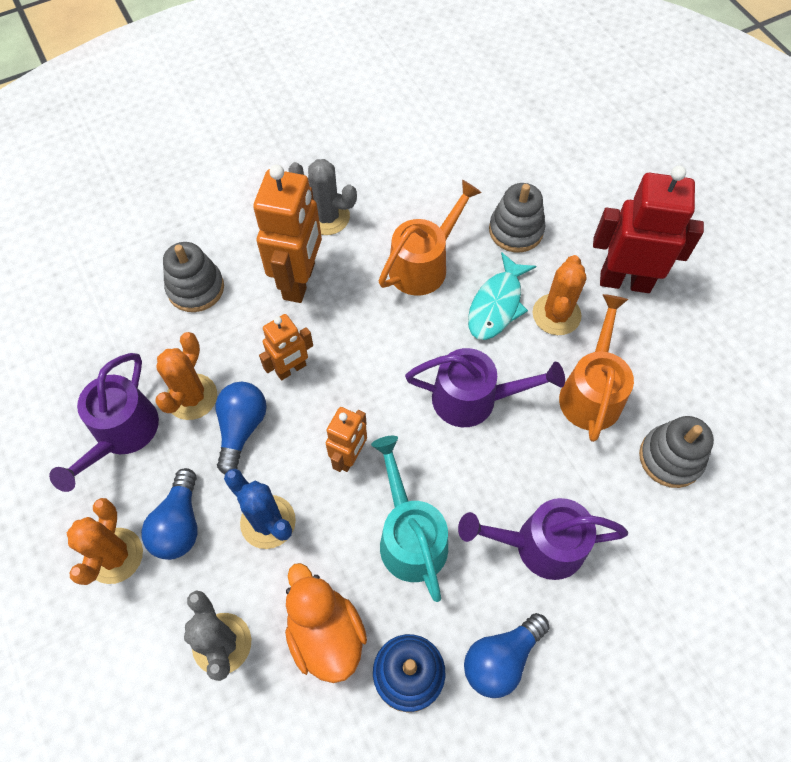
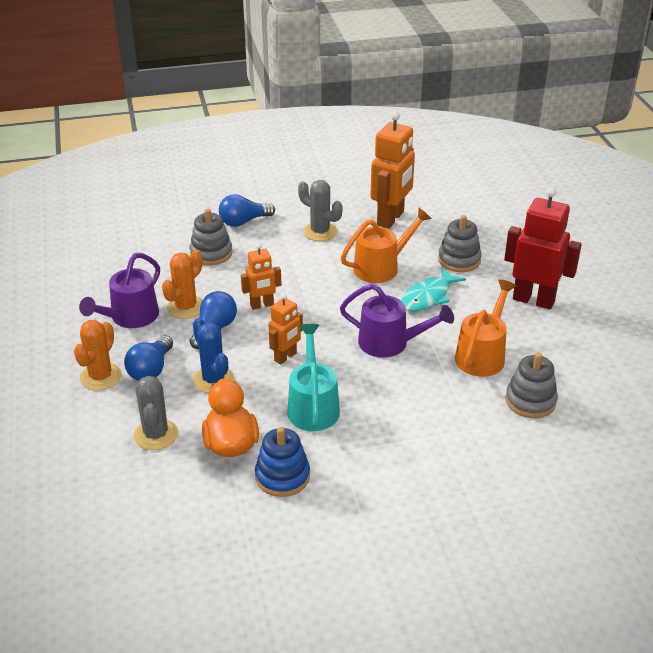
camera: 15 degrees right, 25 degrees down
(300, 281) = (286, 261): orange robot -> orange robot (391, 219)
(501, 659) = (354, 483): blue light bulb -> blue light bulb (243, 222)
(539, 545) = (408, 429): purple watering can -> none
(556, 314) = (472, 309): orange cactus -> none

